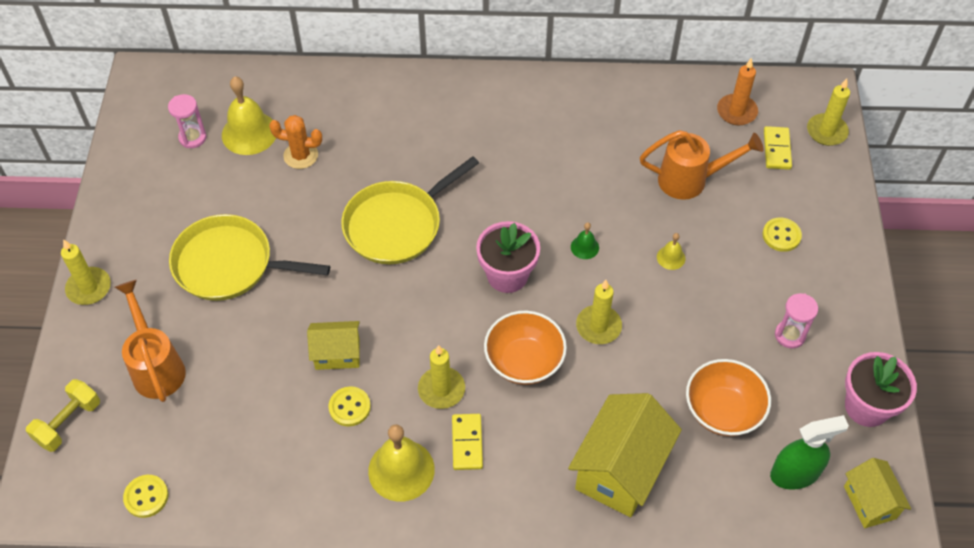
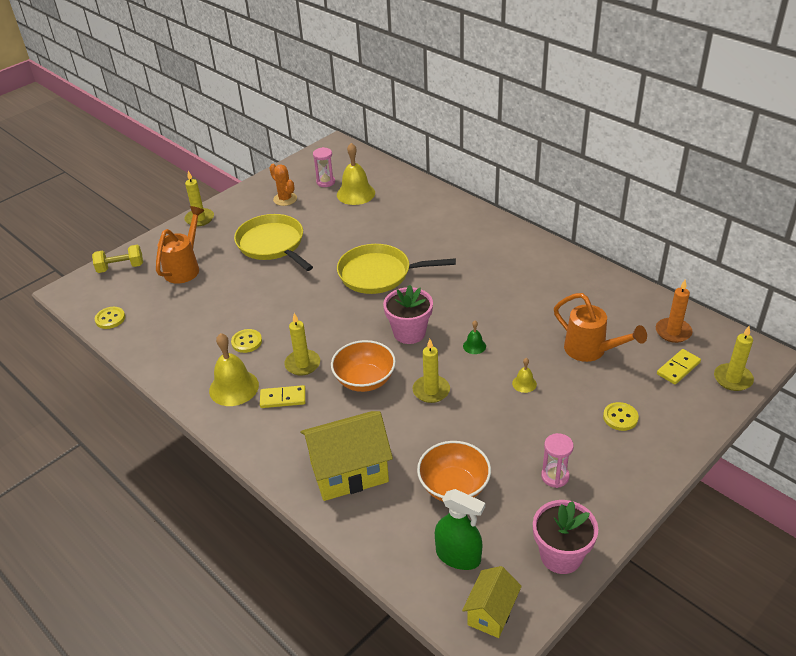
camera: 45 degrees right, 15 degrees down
(301, 155) = (369, 216): orange cactus -> orange cactus (285, 199)
(337, 354) = (272, 314): yellow house -> none
(467, 443) = (283, 398): yellow domino -> yellow domino turned 45 degrees clockwise

